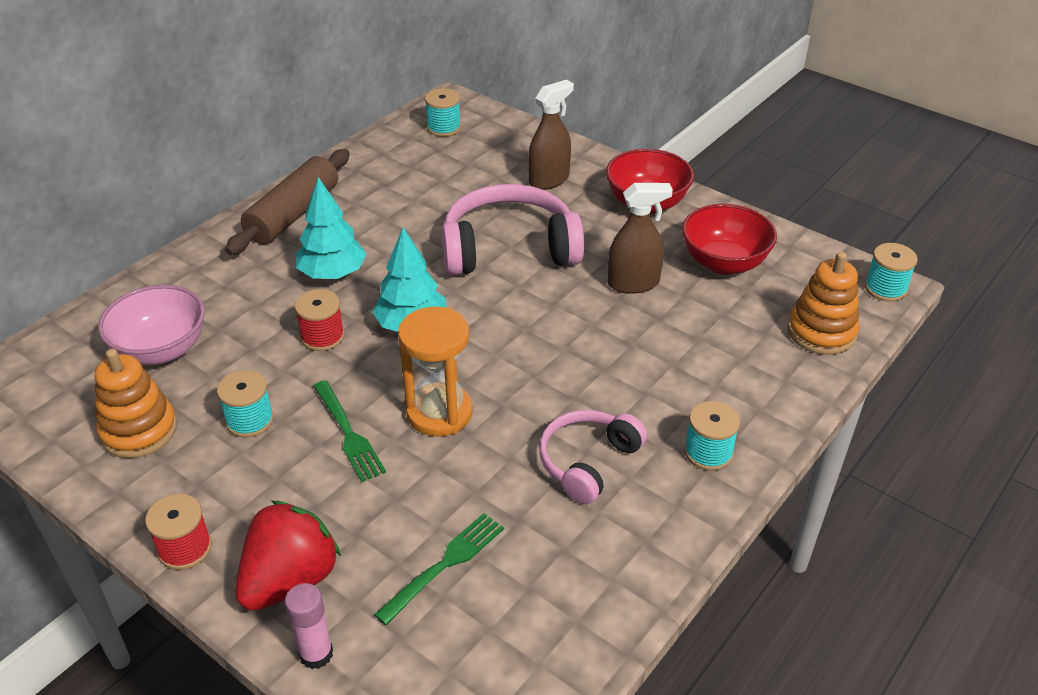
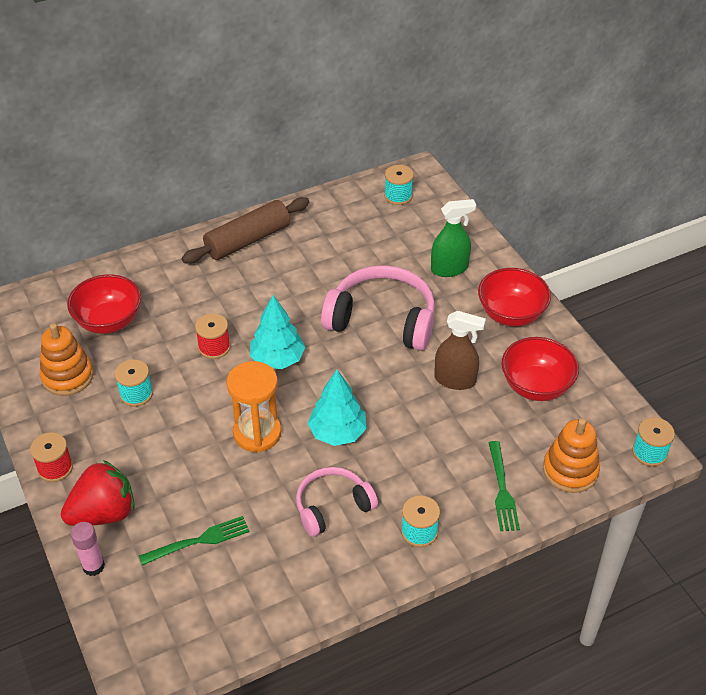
camera: 25 degrees right, 5 degrees up
(161, 350) = (109, 321): pink bowl -> red bowl
(333, 274) = (248, 299): turquoise tree -> turquoise tree (337, 433)
(348, 433) = (191, 426): green fork -> green fork (502, 489)
(549, 180) = (449, 269): brown spray bottle -> green spray bottle

